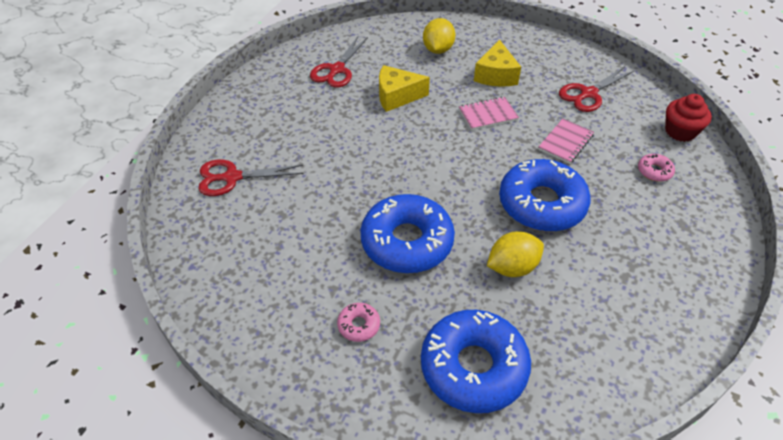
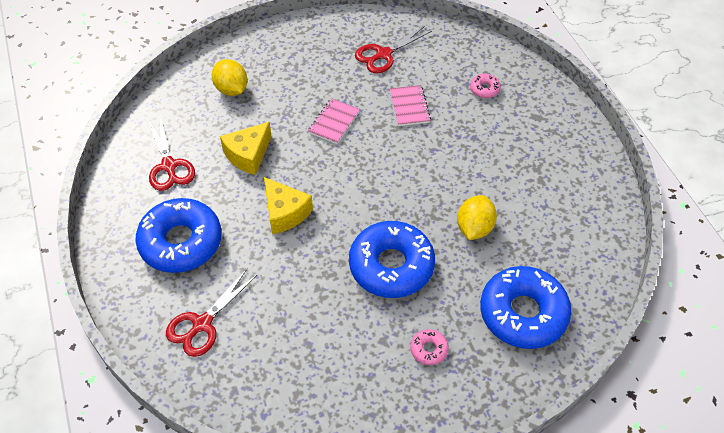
camera: 45 degrees left, 5 degrees up
(496, 75) = (302, 83): yellow cheese -> yellow cheese (285, 213)
(542, 204) = (444, 167): blue donut -> blue donut (181, 242)
(588, 94) = (383, 54): red scissors -> red scissors turned 45 degrees clockwise
(680, 131) = (470, 45): red cupcake -> none

